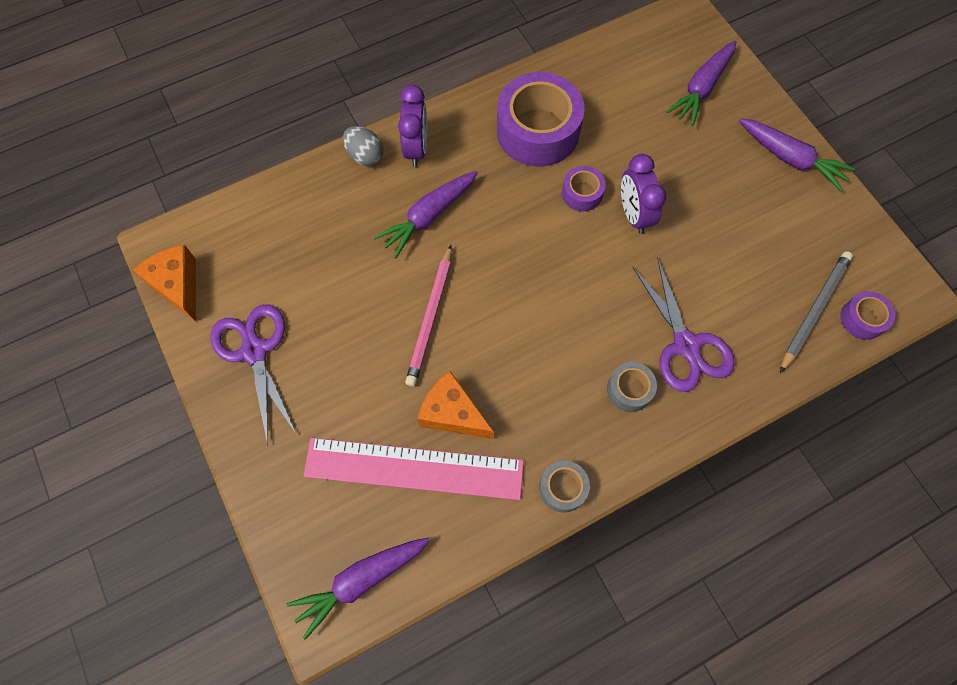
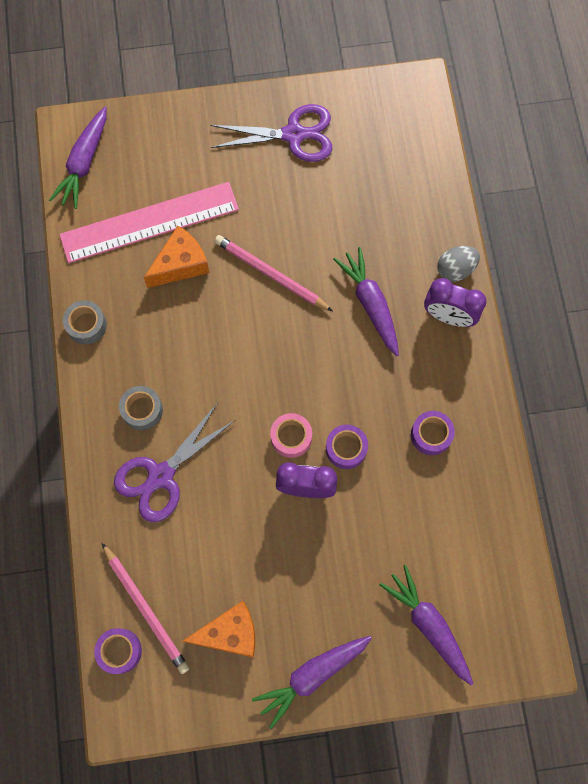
camera: 110 degrees right, 5 degrees up
(178, 285) = (375, 92): orange cheese -> orange cheese (229, 633)
(361, 580) = (84, 163): purple carrot -> purple carrot turned 150 degrees counterclockwise
(414, 468) = (149, 222): pink ruler -> pink ruler turned 45 degrees clockwise
(537, 131) = (431, 435): purple tape -> purple tape, size x0.48
(593, 242) = (291, 437): none -> pink tape
(686, 345) = (161, 475): purple scissors -> purple scissors turned 45 degrees counterclockwise
(814, 310) = (146, 609): grey pencil -> pink pencil

